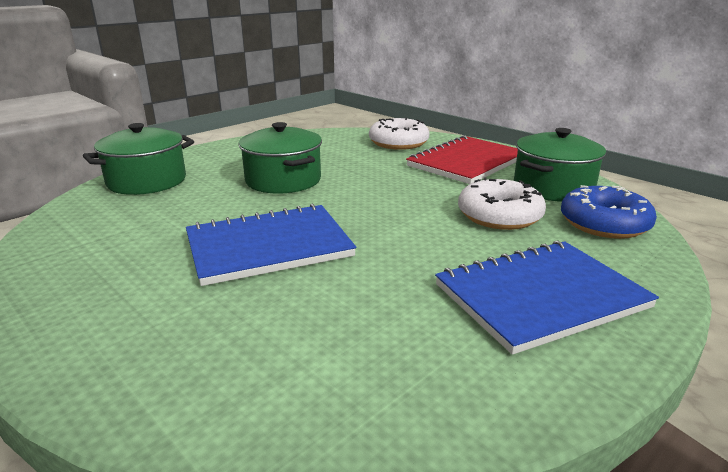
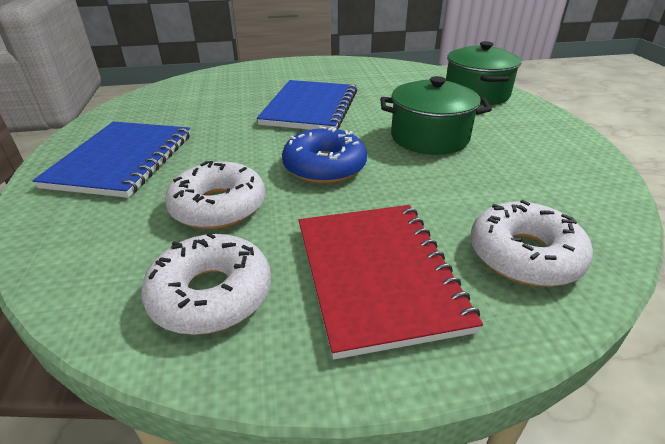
camera: 125 degrees right, 10 degrees up
(553, 187) = (211, 294): green pot -> white donut
(604, 223) = (106, 260): blue donut -> blue donut (324, 166)

